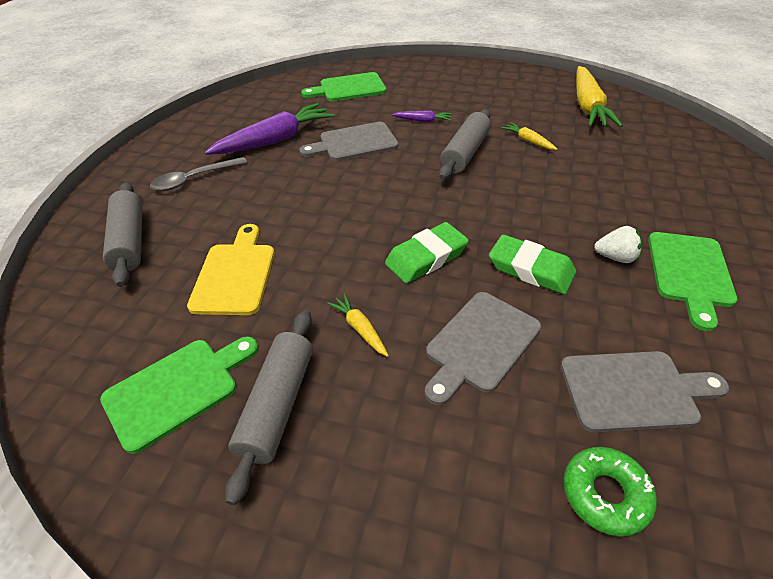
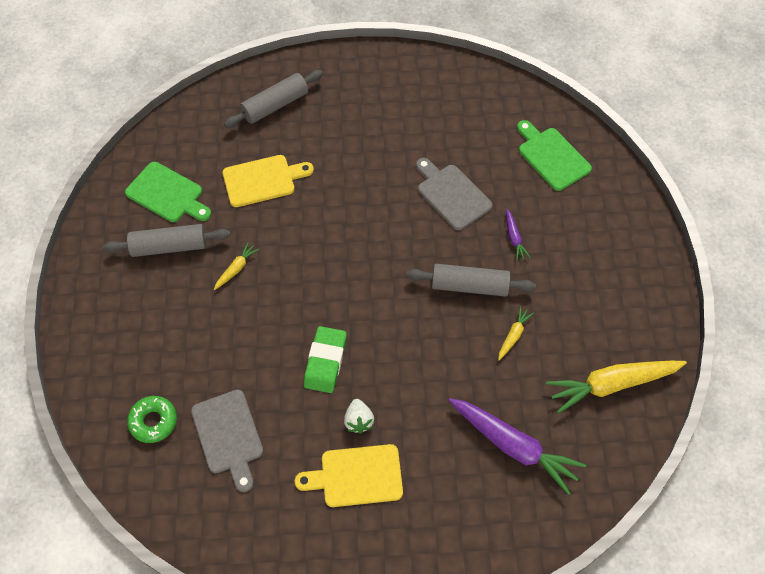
camera: 70 degrees right, 15 degrees up
(193, 179) = (356, 105): grey spoon -> none
(275, 140) = (432, 135): purple carrot -> purple carrot (513, 446)
(426, 257) = (316, 289): green eraser -> none
(480, 344) = (242, 341): grey cutting board -> none
(690, 273) = (356, 476): green cutting board -> yellow cutting board

